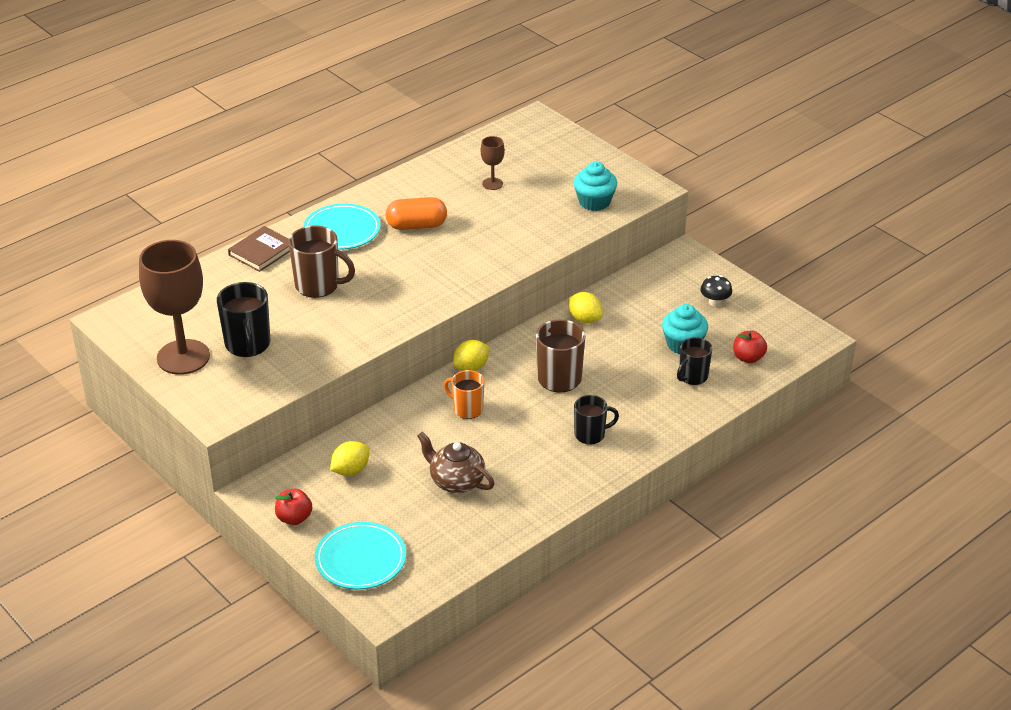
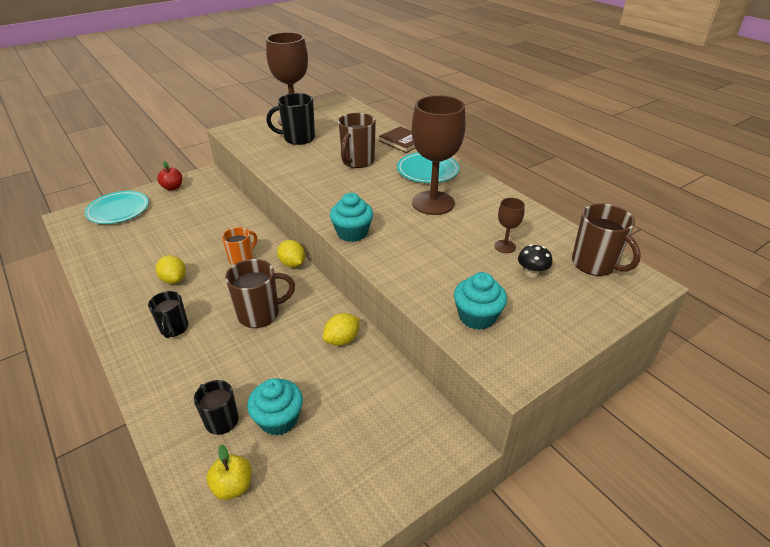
camera: 95 degrees right, 0 degrees up
(350, 470) = (203, 207): yellow lemon -> yellow lemon (174, 279)
(416, 226) = (433, 203): orange capsule -> brown goblet
(456, 481) = (164, 250): brown teapot -> none
(481, 276) = (352, 233): none -> turquoise cupcake
(512, 139) = (595, 264): none -> brown mug
(715, 302) = (351, 466): black mushroom -> black mushroom (532, 273)
(748, 358) = (233, 486): red apple -> yellow apple

